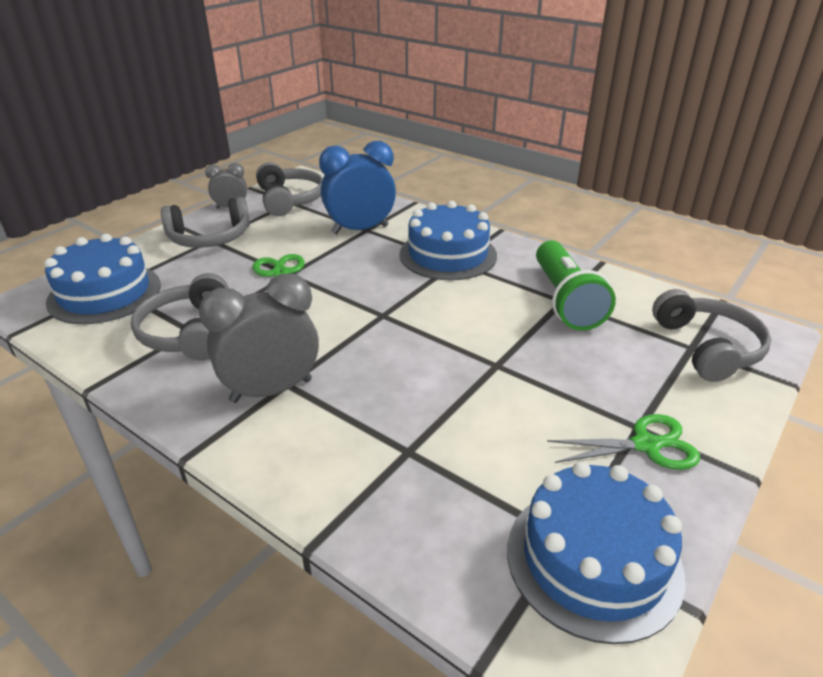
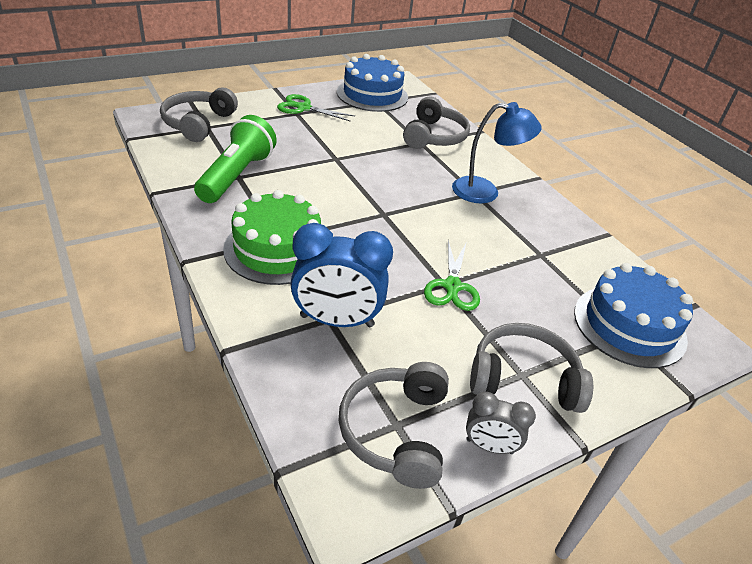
camera: 160 degrees left, 5 degrees up
(189, 332) = (542, 252): grey headphones -> grey headphones (434, 136)
(271, 390) = (485, 192): grey clock -> blue lamp
(448, 254) = (277, 249): blue cake -> green cake

